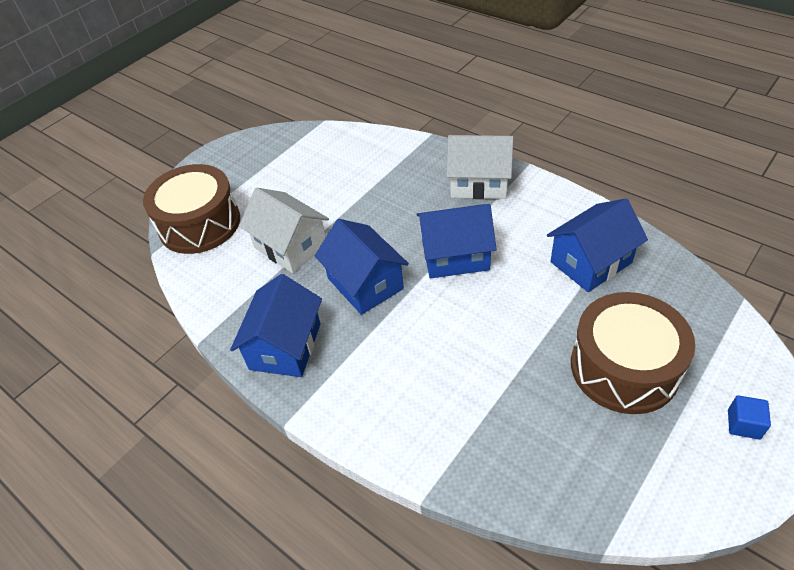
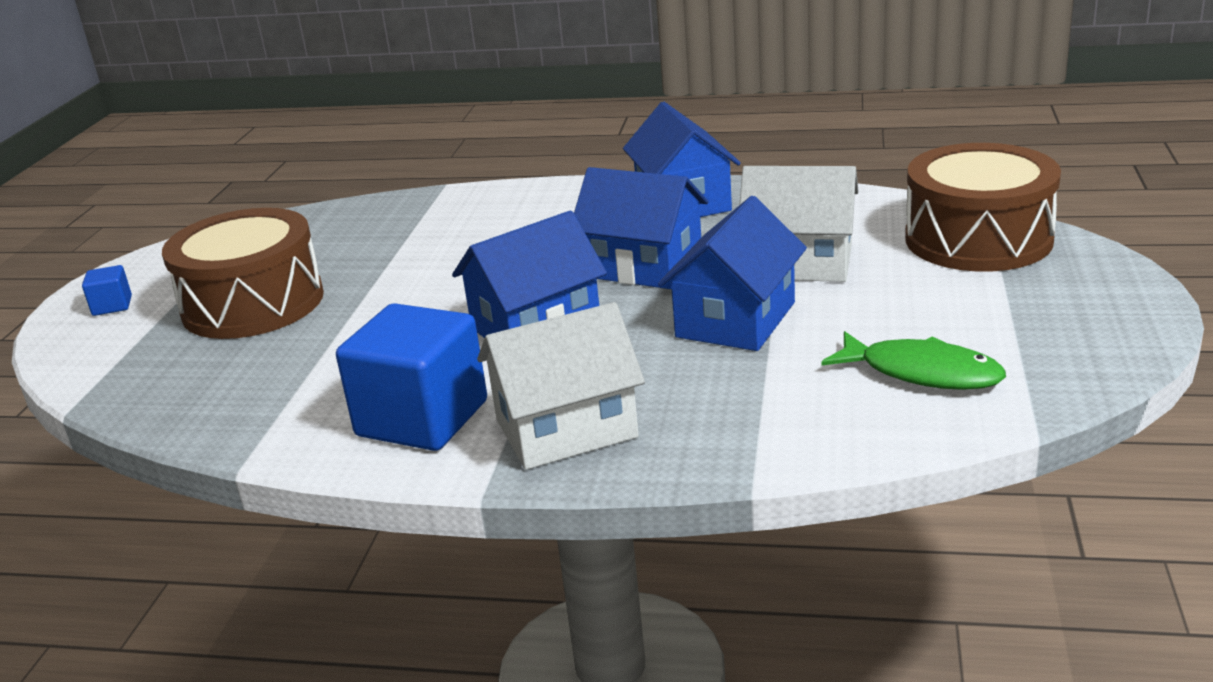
camera: 150 degrees right, 20 degrees down
(325, 157) = (922, 373): none -> green fish
(539, 213) = (422, 418): none -> blue cube
(590, 262) = (312, 383): blue house -> blue house (736, 320)

